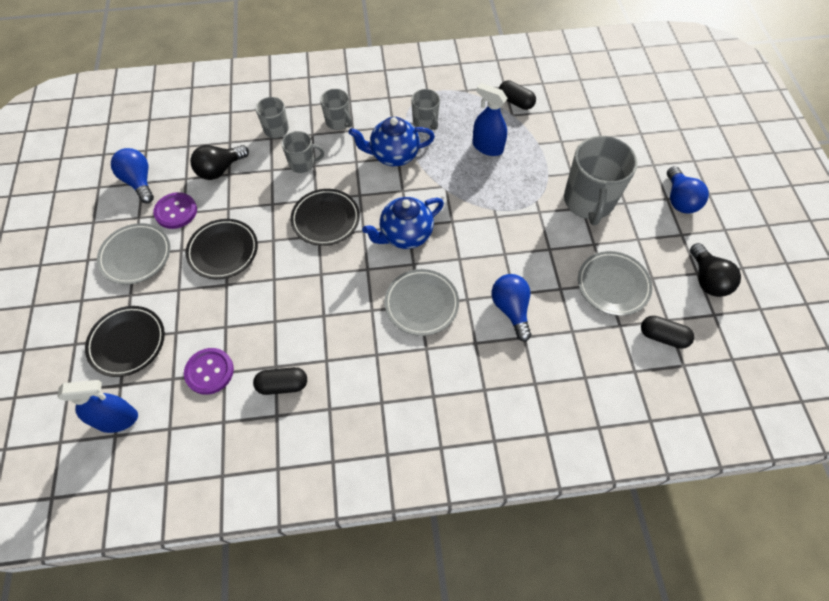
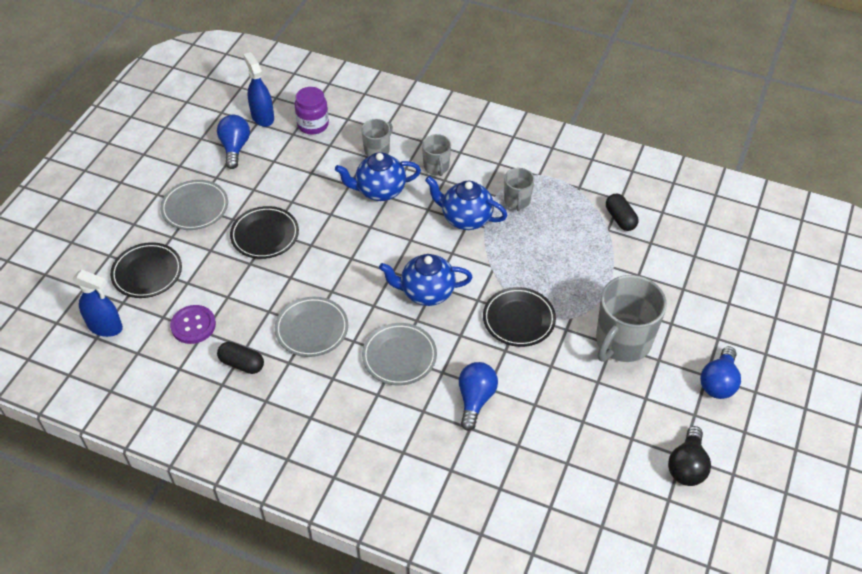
camera: 30 degrees right, 10 degrees down
(176, 211) = (248, 185): purple button -> none
(201, 130) = (313, 125): none -> purple jar
(220, 169) = (306, 166): black light bulb -> none
(302, 164) = (379, 191): grey mug -> blue teapot
(325, 219) = (366, 247): black plate -> black plate (518, 319)
(487, 147) = (560, 249): blue spray bottle -> blue spray bottle (262, 117)
(613, 285) = (587, 426): grey plate -> grey plate (312, 329)
(662, 336) = (600, 492): black capsule -> none

